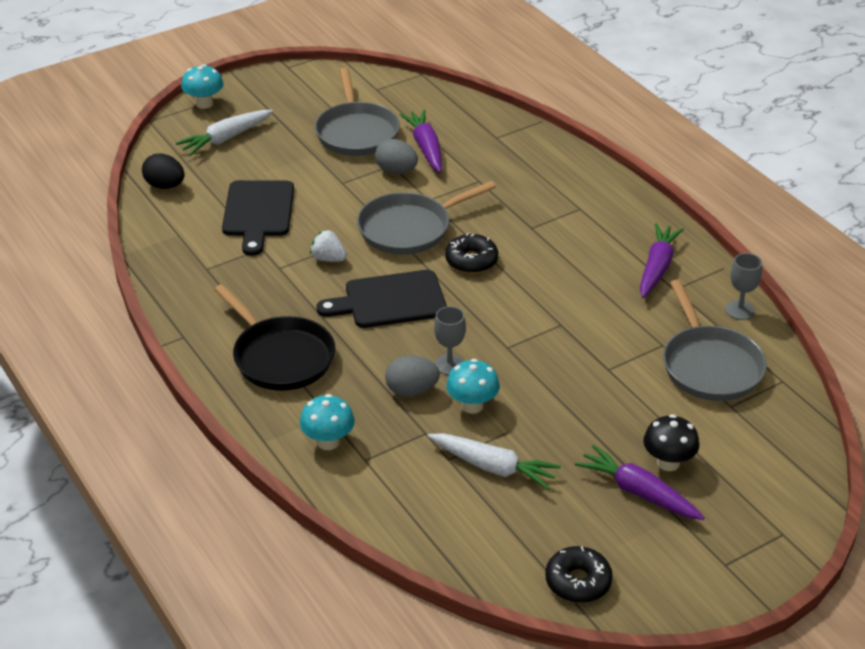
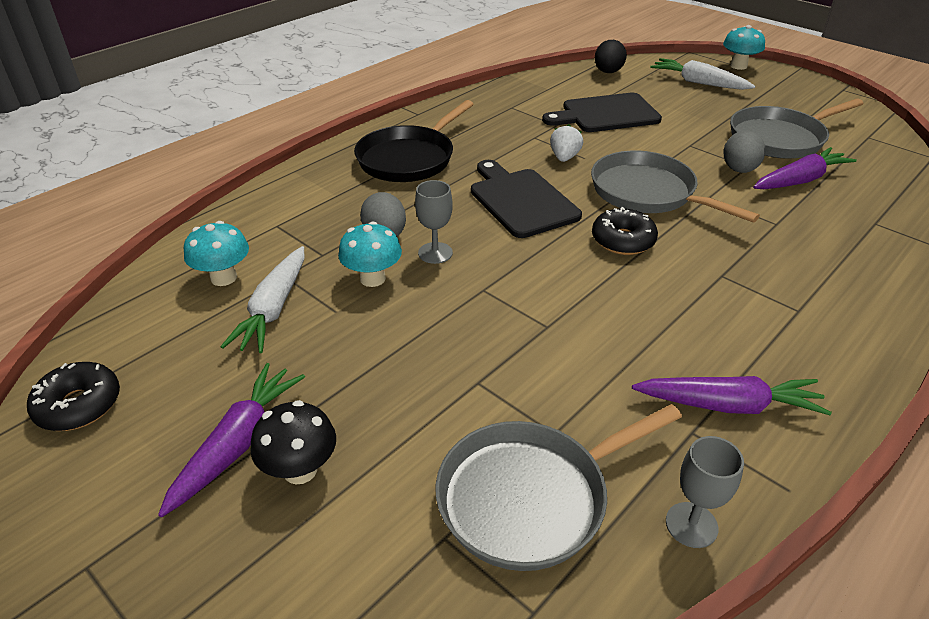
camera: 75 degrees right, 0 degrees up
(328, 442) = (298, 201): turquoise mushroom -> turquoise mushroom (223, 278)

